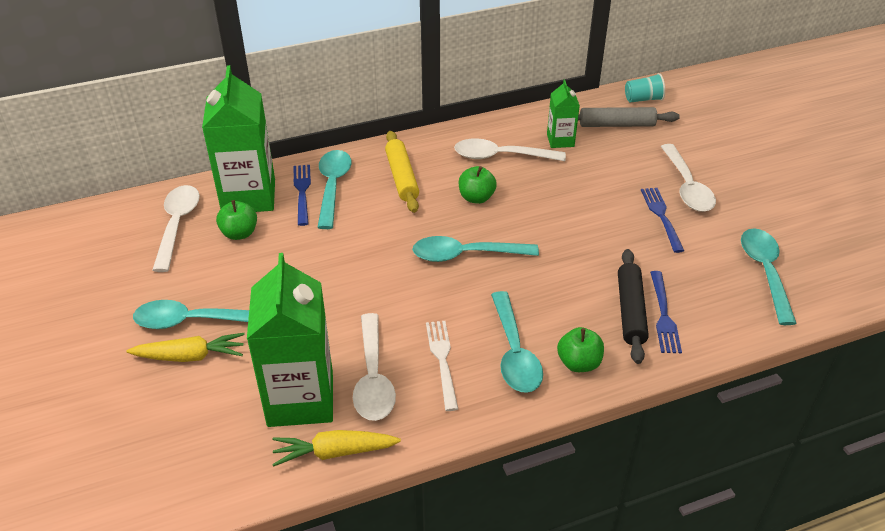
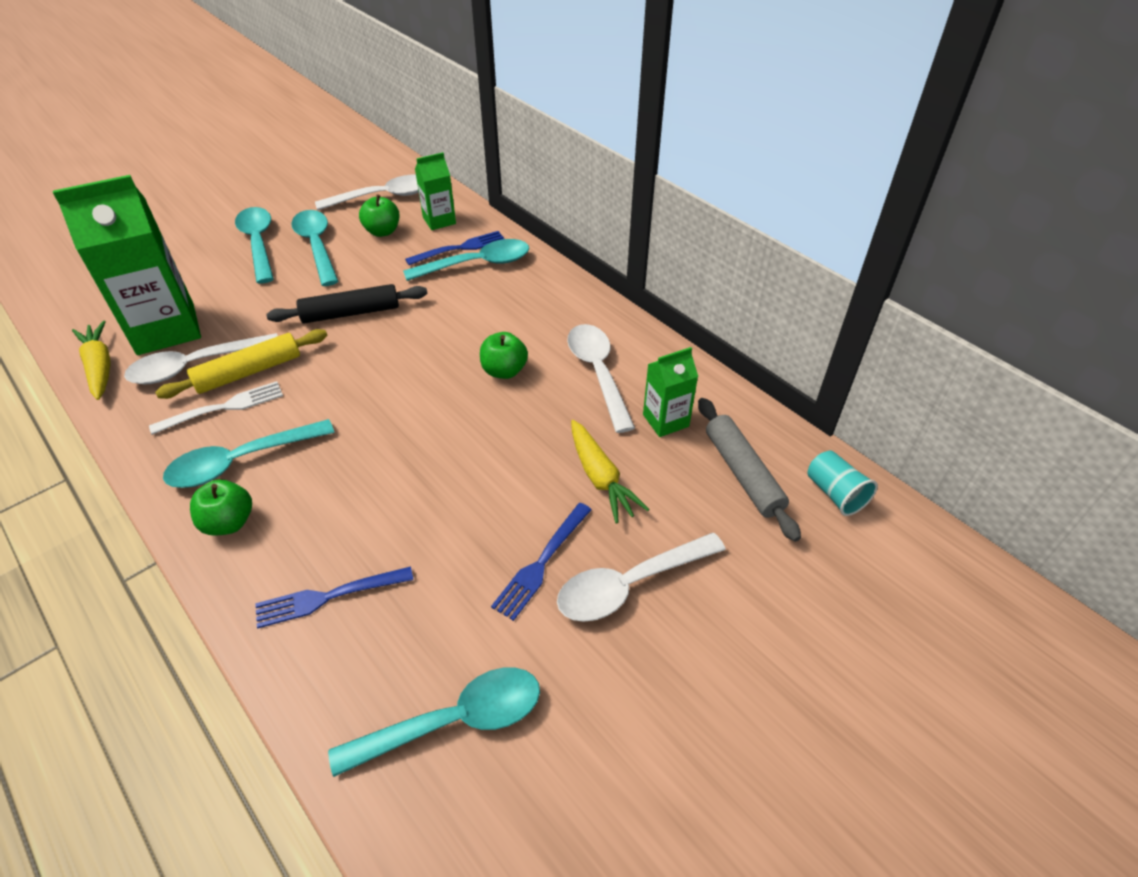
camera: 70 degrees right, 5 degrees up
(190, 356) = (215, 255): yellow carrot -> yellow carrot (600, 478)
(249, 196) = (439, 220): green carton -> green carton, size x0.51
(402, 177) = (515, 305): yellow rolling pin -> yellow rolling pin (249, 372)
(465, 255) = (396, 386): turquoise spoon -> turquoise spoon (317, 246)
(630, 311) = (330, 558): black rolling pin -> black rolling pin (351, 313)
(661, 216) = (542, 563): blue fork -> blue fork turned 150 degrees clockwise

